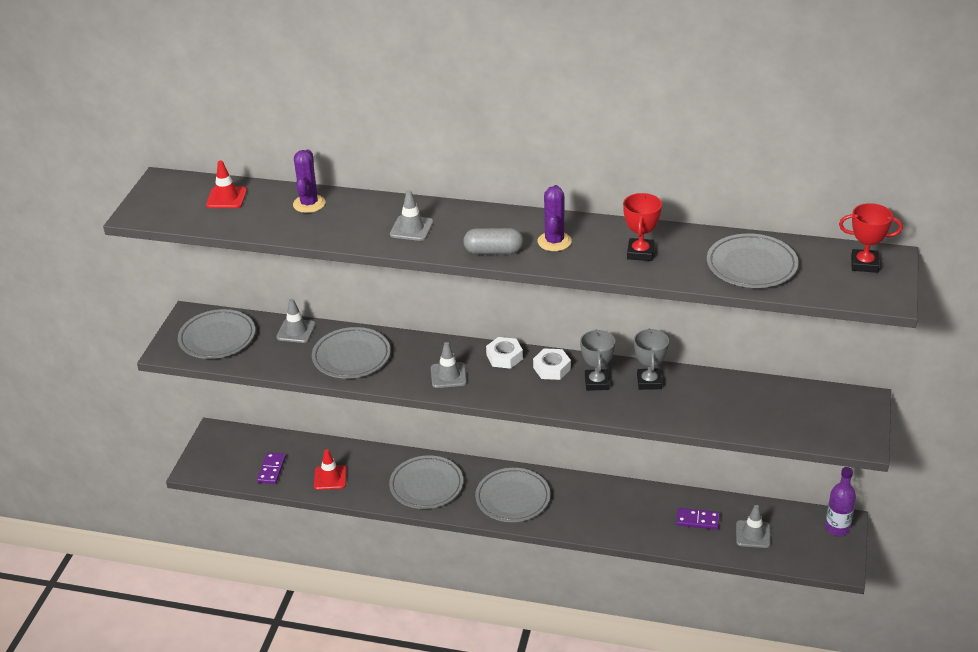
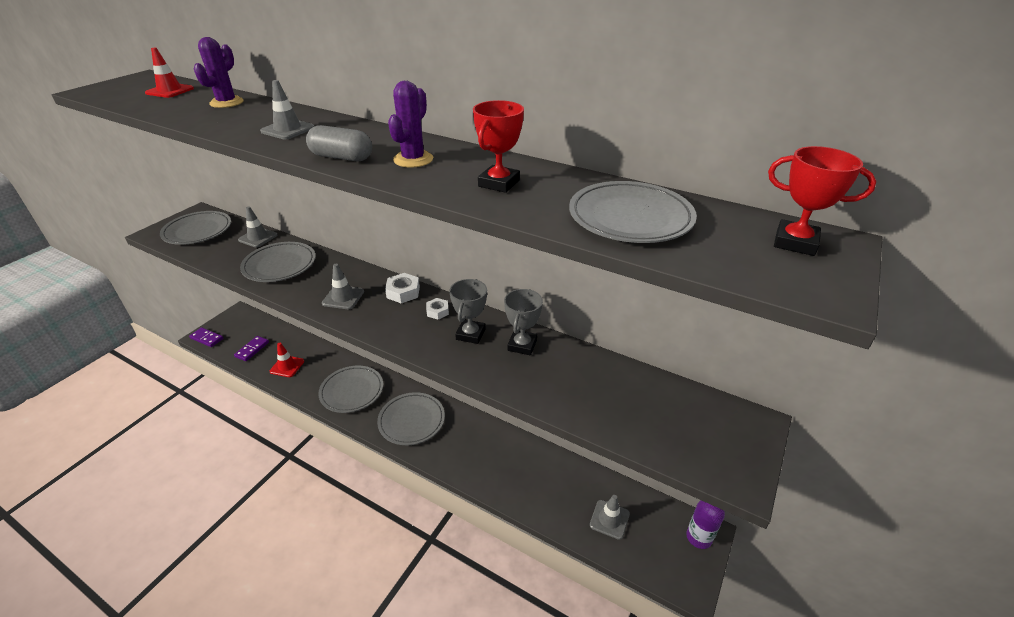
camera: 15 degrees right, 0 degrees up
(552, 368) = (437, 311): white nut -> white nut, size x0.66
(697, 520) = (561, 488): purple domino -> purple domino (207, 338)

